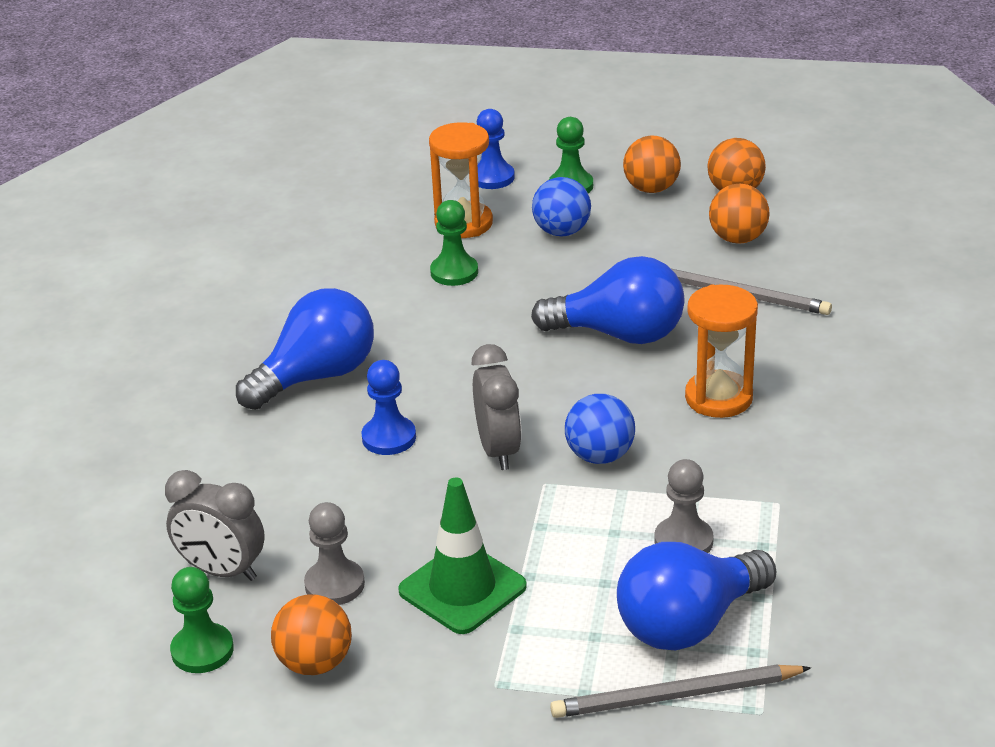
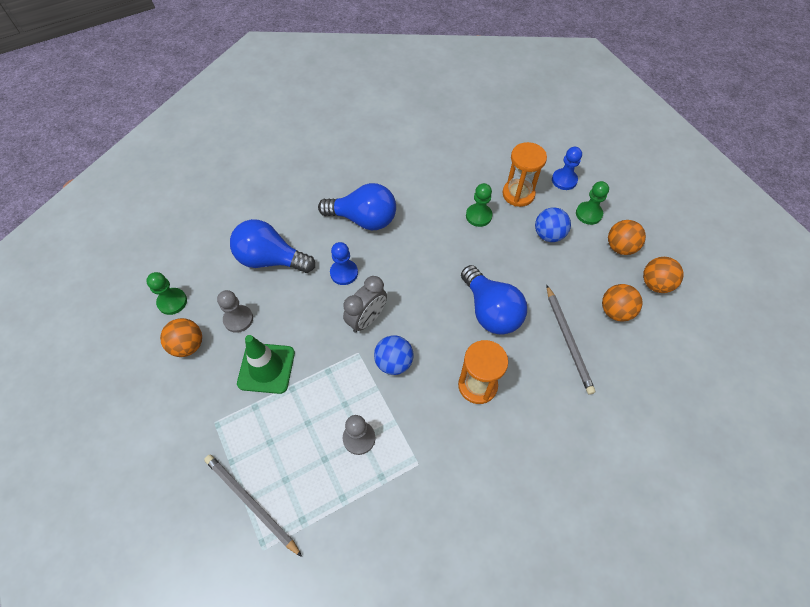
camera: 50 degrees right, 25 degrees up
(222, 571) = (221, 275): grey clock -> none
(688, 623) = (303, 477): blue light bulb -> blue light bulb (270, 259)

